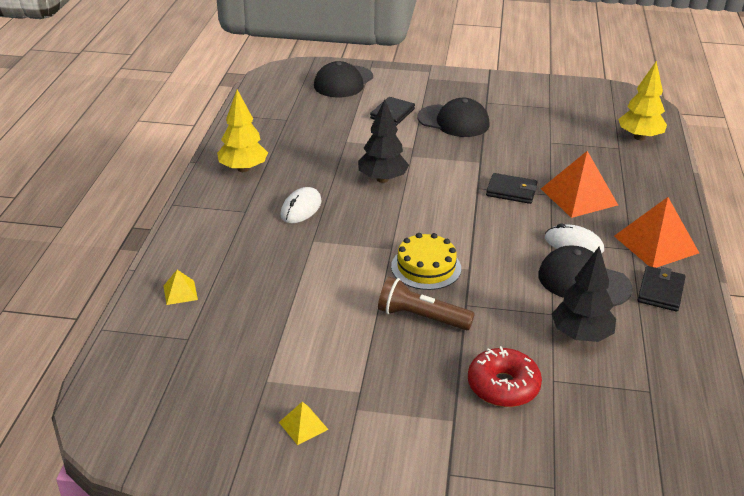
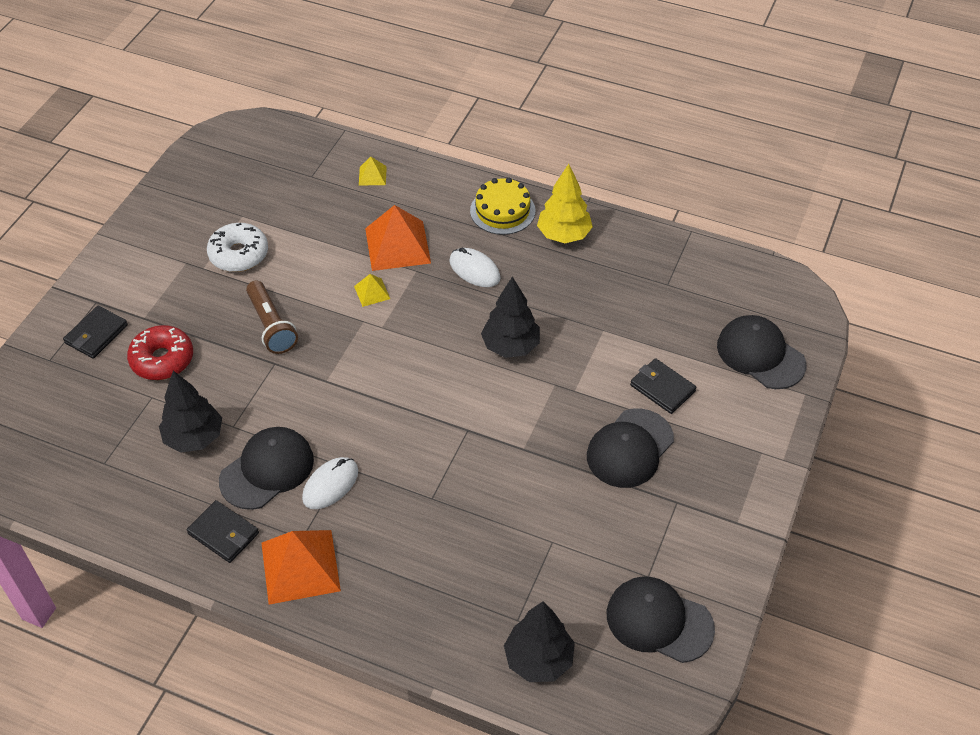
camera: 105 degrees right, 15 degrees up
(303, 425) = (185, 230): yellow pyramid -> yellow pyramid (372, 292)
(330, 367) = (239, 254): none -> white donut
(421, 317) = (271, 326): brown flashlight -> brown flashlight turned 120 degrees clockwise
(426, 267) = (341, 347): yellow cake -> yellow cake (502, 211)
(511, 191) = (450, 460): black wallet -> black wallet (96, 334)
(578, 101) = (659, 621): none -> black cap
(579, 196) = (418, 525): orange pyramid -> orange pyramid (398, 245)
(639, 137) = (539, 659): yellow tree -> black tree

